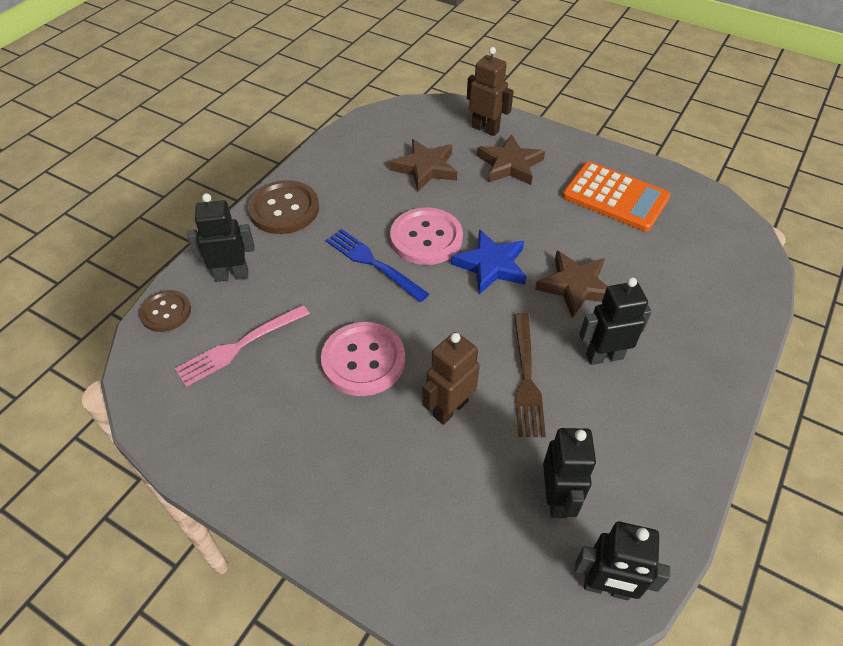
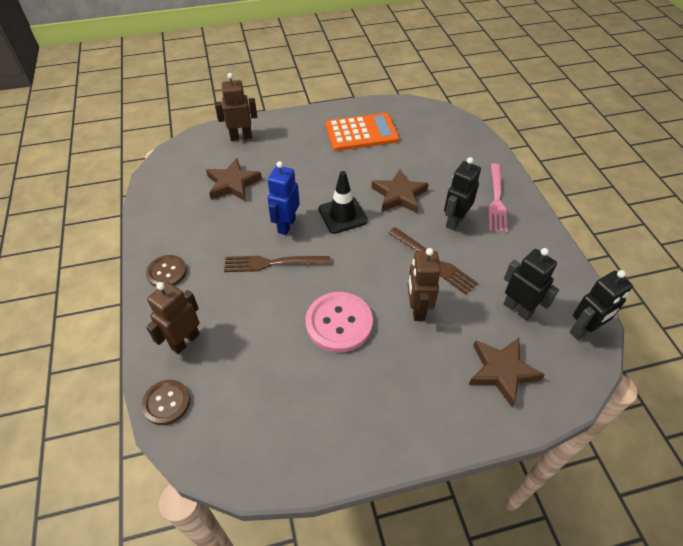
camera: 45 degrees left, 0 degrees up
(232, 275) = (185, 341): black robot -> brown robot
(240, 346) = (251, 379): pink fork -> pink fork (496, 200)
(284, 209) = (167, 272): brown button -> brown button, size x0.62
(373, 263) = (272, 263): blue fork -> brown fork
(426, 238) = (286, 225): pink button -> blue robot
(491, 265) = (342, 215): blue star -> black traffic cone
(510, 165) = (282, 150): brown star -> brown star (502, 371)

